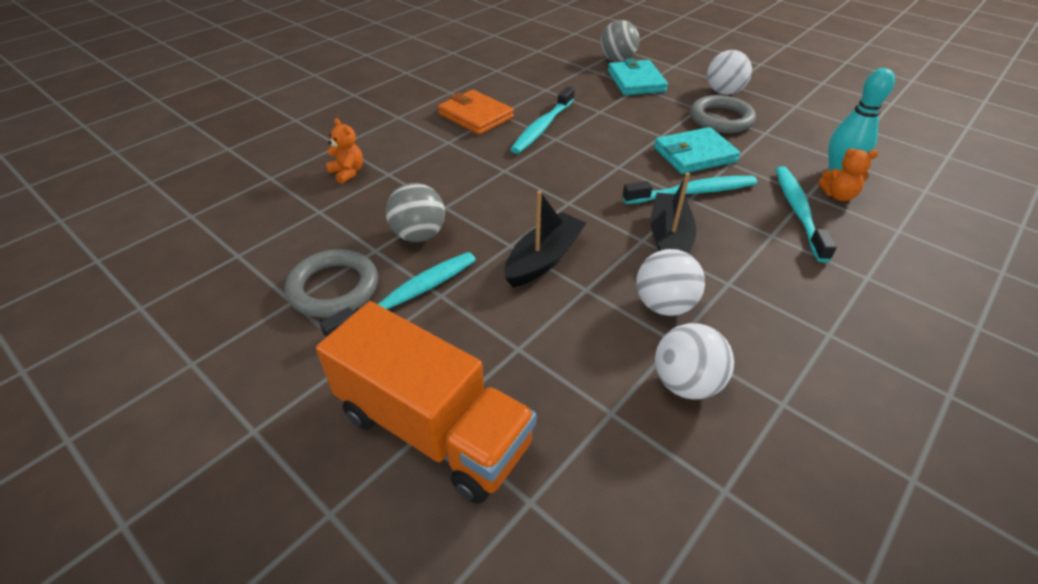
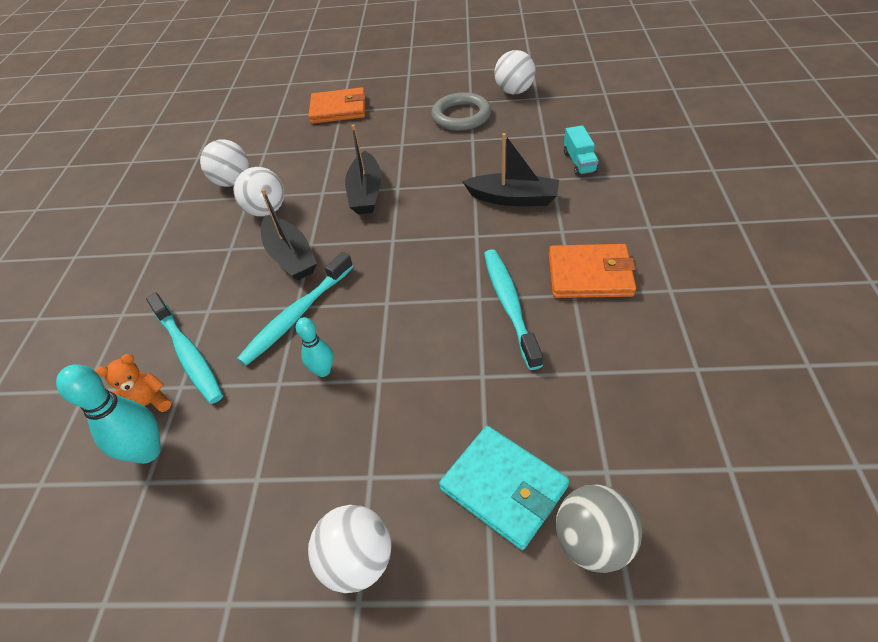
camera: 145 degrees right, 5 degrees up
(234, 280) = (514, 91): none -> white ball
(348, 173) = (579, 162): orange teddy bear -> turquoise truck
(408, 296) = (417, 134): turquoise toothbrush -> none
(419, 235) = (461, 159): grey ball -> none
(433, 429) = (338, 109): orange truck -> orange wallet
(439, 177) = (513, 198): none -> black boat
(694, 155) = (323, 371): turquoise wallet -> turquoise bowling pin
(721, 119) = (327, 471): grey ring -> none

